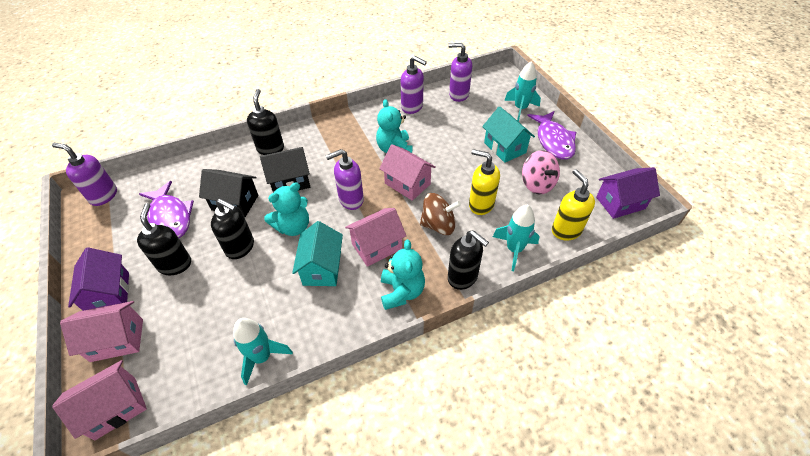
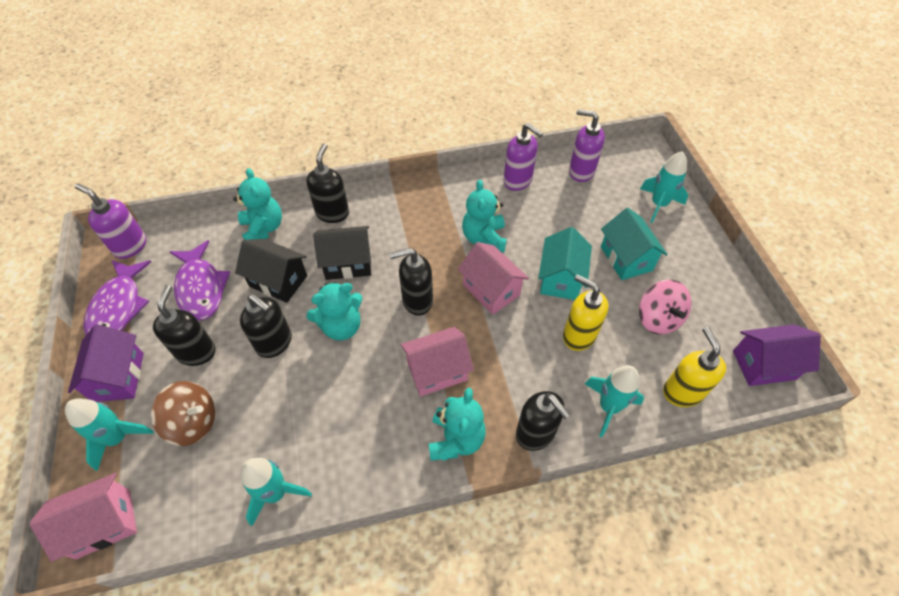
camera: 10 degrees right, 5 degrees up
(117, 340) = (118, 438): pink house -> turquoise rocket
(215, 167) = (263, 228): none -> turquoise teddy bear
(322, 268) = (366, 388): turquoise house -> turquoise house (560, 278)
(351, 200) = (417, 301): purple soap dispenser -> black soap dispenser
(438, 225) = (519, 355): brown spinning top -> brown spinning top (193, 422)
(553, 141) = (693, 258): purple fish -> purple fish (118, 307)

